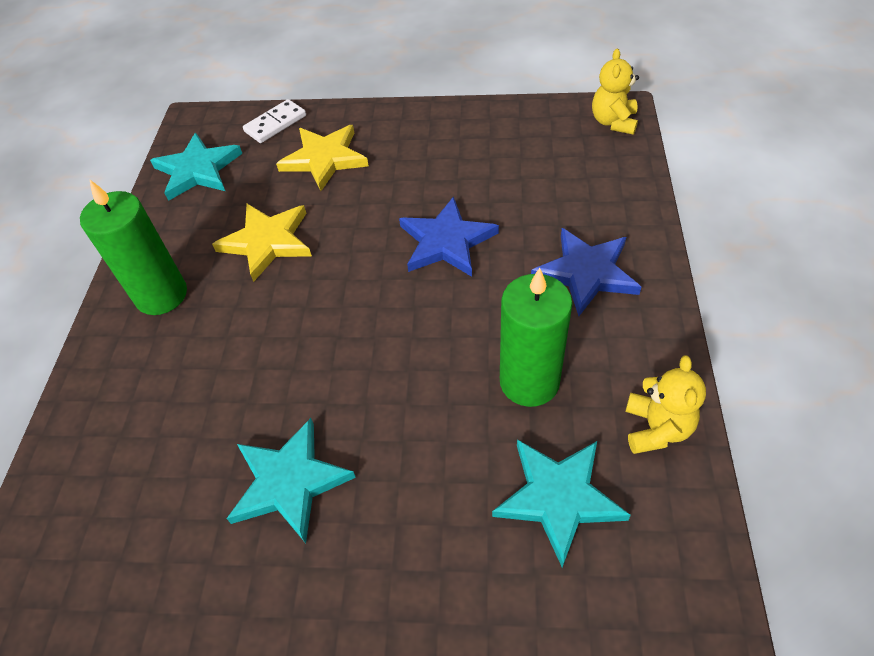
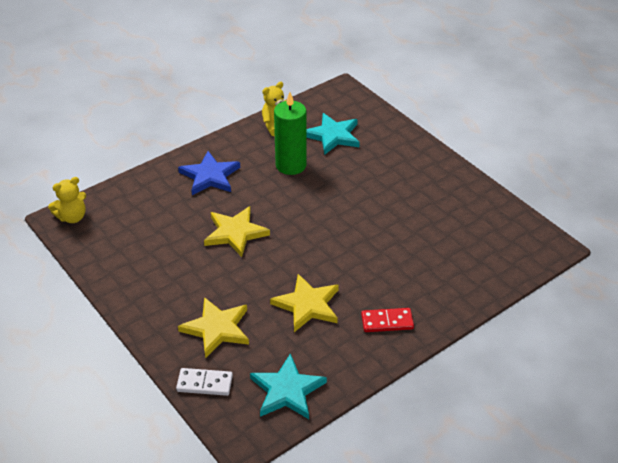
camera: 135 degrees left, 10 degrees down
(161, 295) = (387, 322): green candle -> red domino
(289, 481) = (412, 204): turquoise star -> none
(446, 241) = (235, 233): blue star -> yellow star

